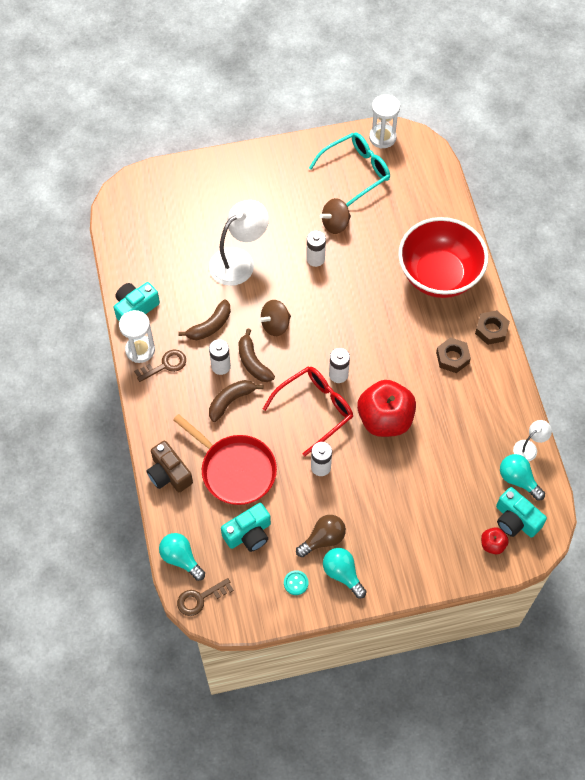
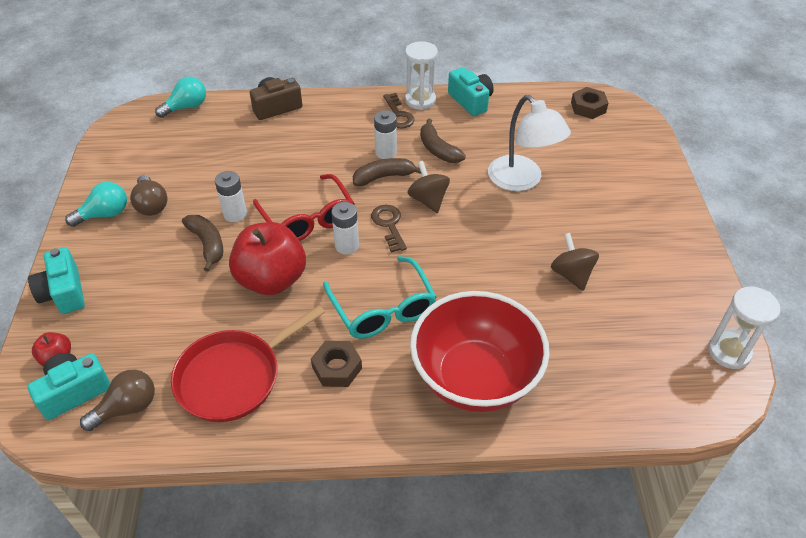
camera: 100 degrees right, 15 degrees down
(200, 598) = (141, 115): brown key -> brown key (389, 225)
(231, 401) = (341, 155): brown banana -> brown banana (207, 244)
(235, 470) = (260, 150): red pan -> red pan (233, 377)
(248, 534) = (187, 152): turquoise camera -> turquoise camera (64, 292)
(296, 583) = (117, 178): turquoise button -> none
(315, 259) = (517, 247): white battery -> none
(356, 172) = (660, 309): turquoise glasses -> turquoise glasses (383, 308)
(491, 330) = (369, 426): brown nut -> brown nut (588, 107)
(518, 480) = (127, 408): turquoise light bulb -> brown light bulb
(529, 447) = (167, 433): white lamp -> none

